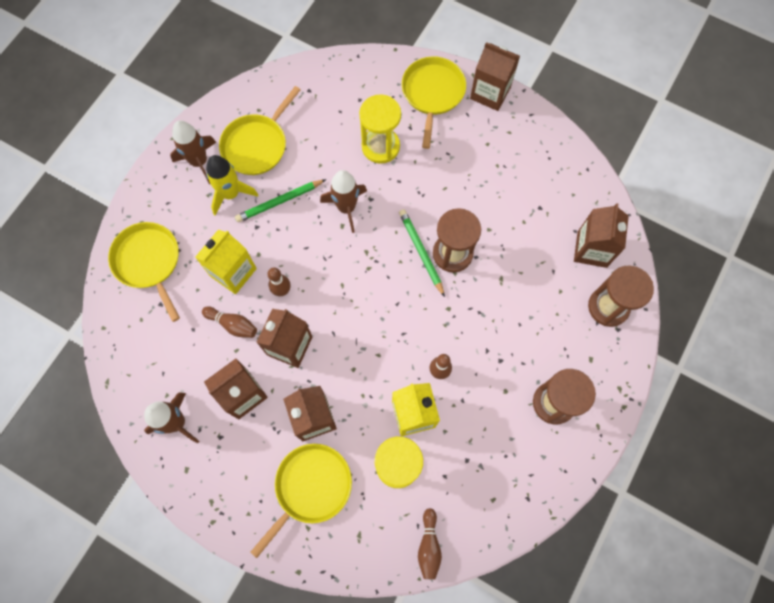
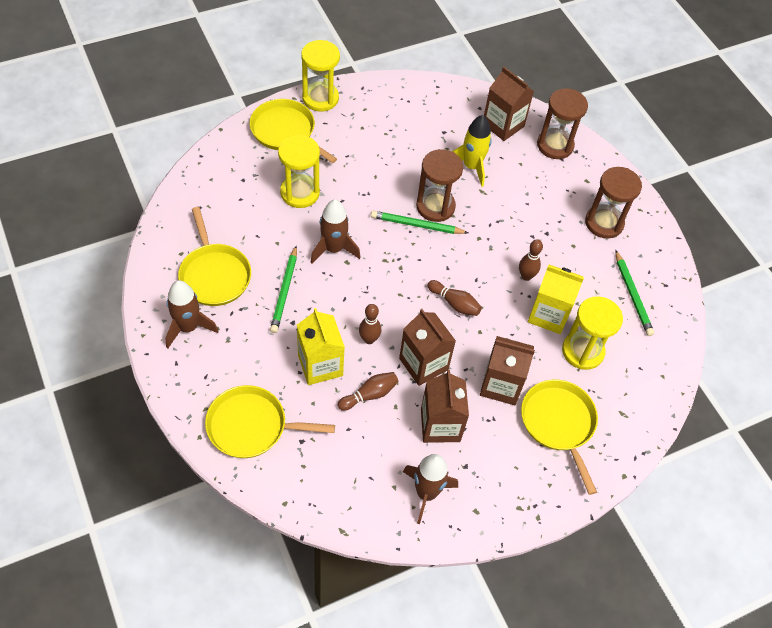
camera: 60 degrees left, 15 degrees down
(231, 194) = (243, 322): yellow rocket -> yellow rocket (471, 166)
(429, 546) = (661, 370): brown bowling pin -> brown bowling pin (454, 303)
(490, 93) = (320, 98): brown carton -> yellow hourglass
(492, 475) = (632, 295): none -> green pencil

